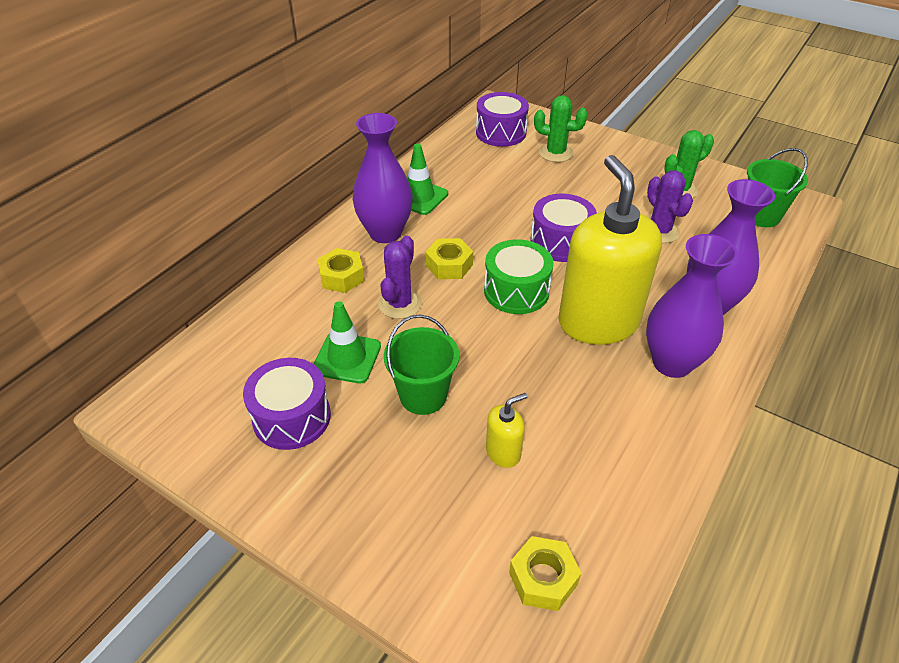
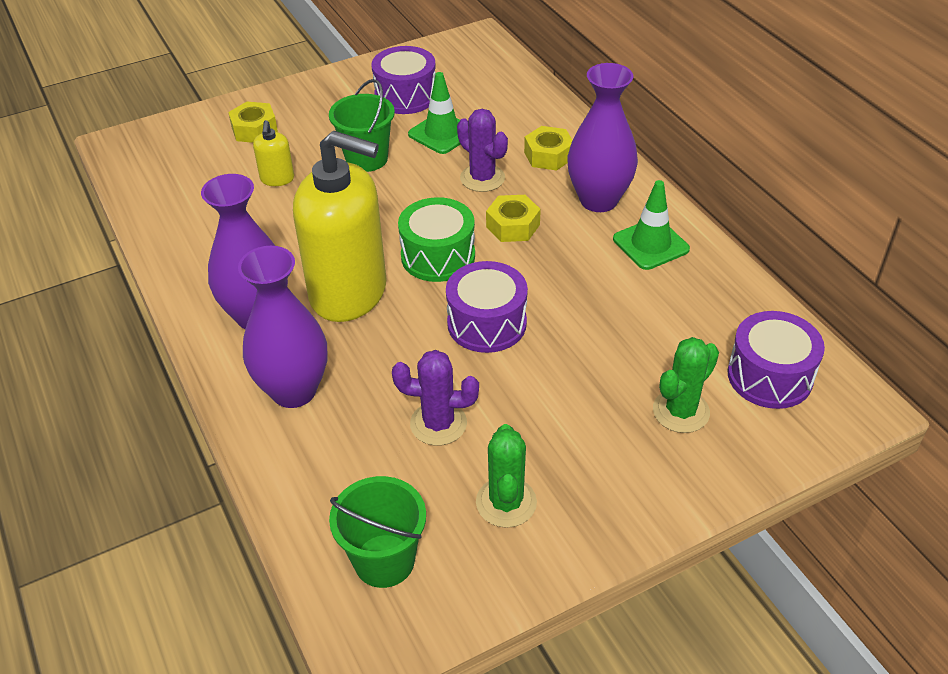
camera: 120 degrees right, 0 degrees up
(543, 578) = (175, 160): yellow nut -> yellow nut (254, 130)

